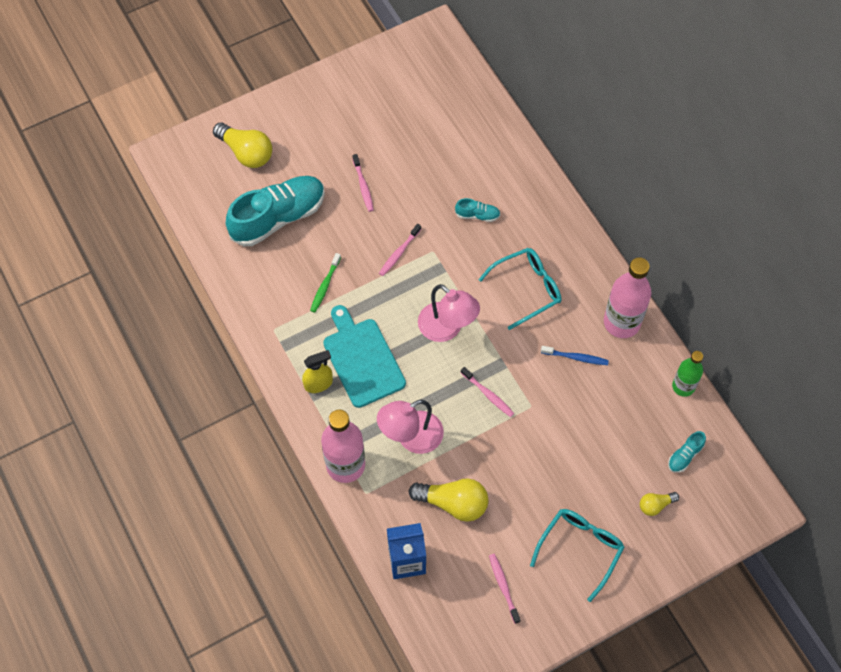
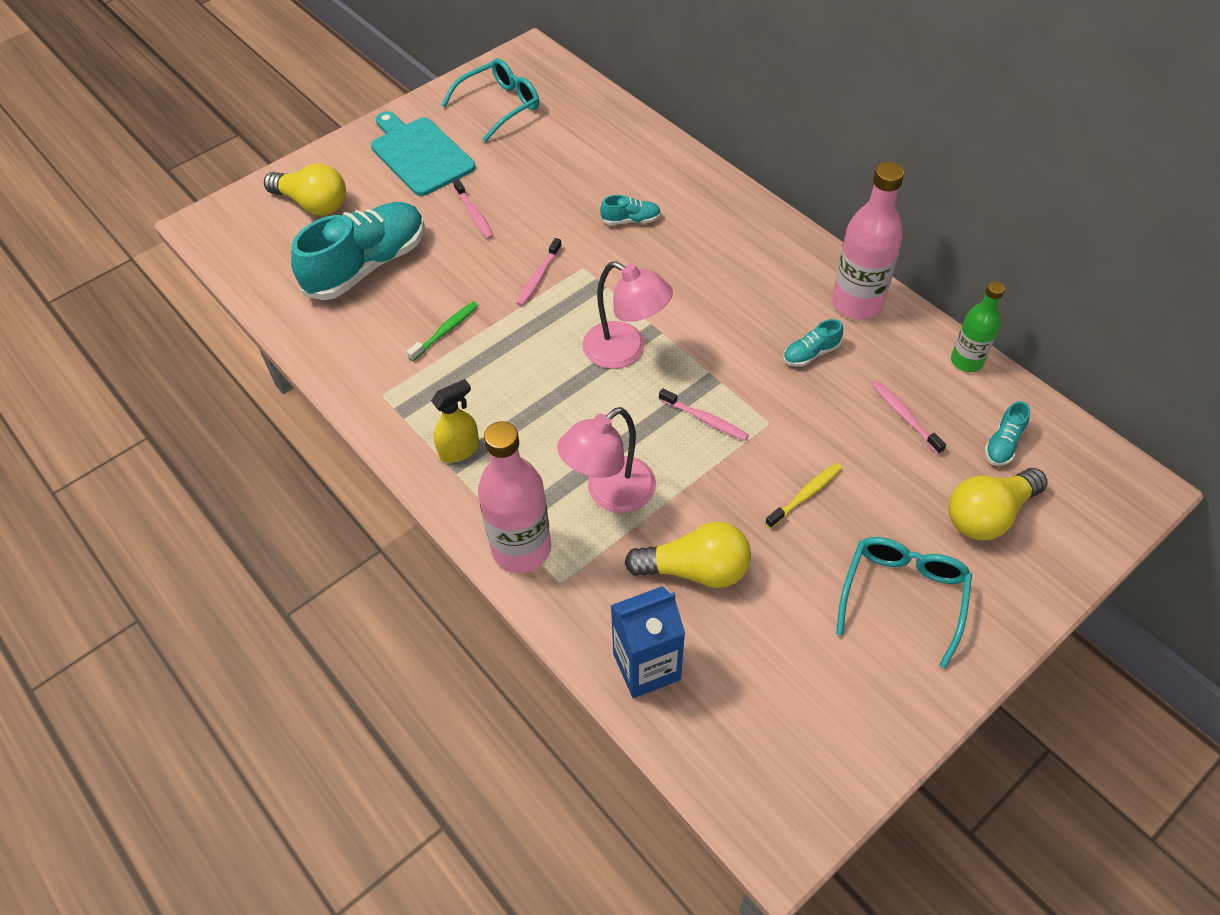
camera: 10 degrees left, 10 degrees down
(325, 286) = (445, 331): green toothbrush -> green toothbrush turned 150 degrees counterclockwise
(362, 359) = (516, 408): turquoise cutting board -> turquoise cutting board (420, 154)
(503, 587) = (806, 674): pink toothbrush -> pink toothbrush (905, 417)
(527, 289) = (720, 288): turquoise glasses -> turquoise glasses (500, 106)
(539, 465) = (805, 495): none -> yellow toothbrush
(576, 357) = (811, 353): blue toothbrush -> turquoise shoe
(655, 505) = (988, 515): yellow light bulb -> yellow light bulb, size x1.87

